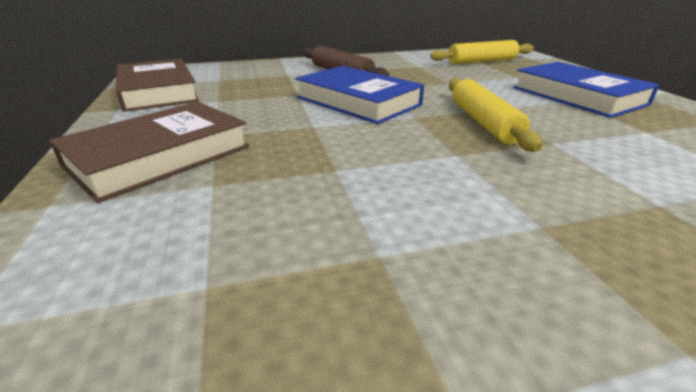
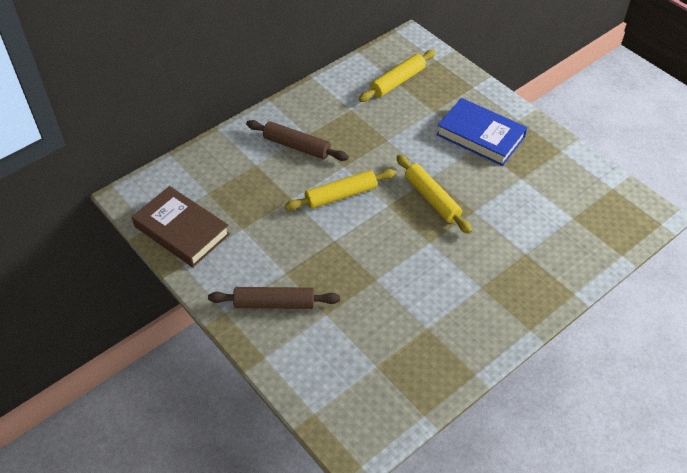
camera: 25 degrees left, 20 degrees up
(159, 156) = (274, 303): brown book -> brown rolling pin
(358, 101) = (340, 195): blue book -> yellow rolling pin

